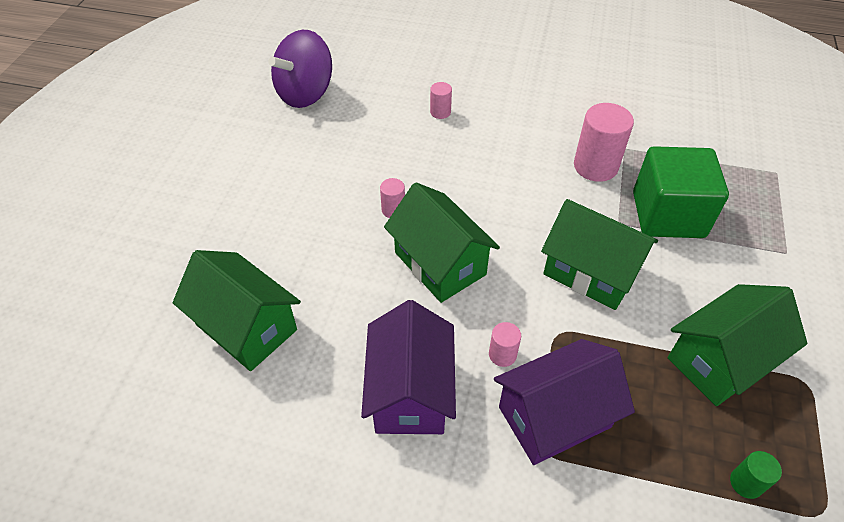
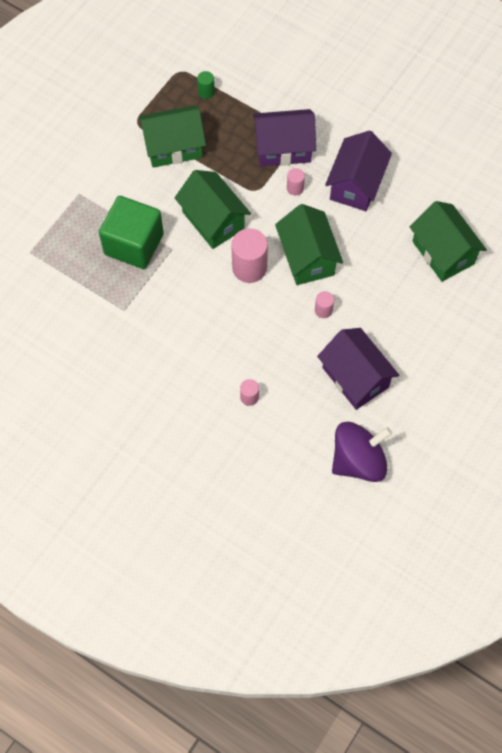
camera: 160 degrees left, 15 degrees up
(330, 156) = (355, 377): none -> purple house
(595, 166) = (157, 300): pink cylinder -> pink cylinder (249, 268)

